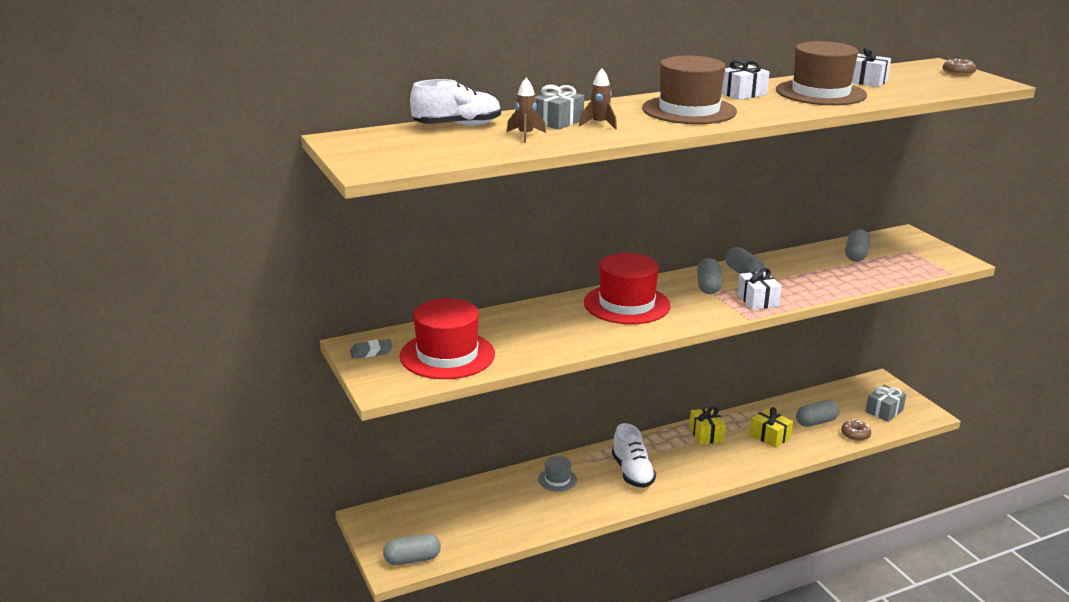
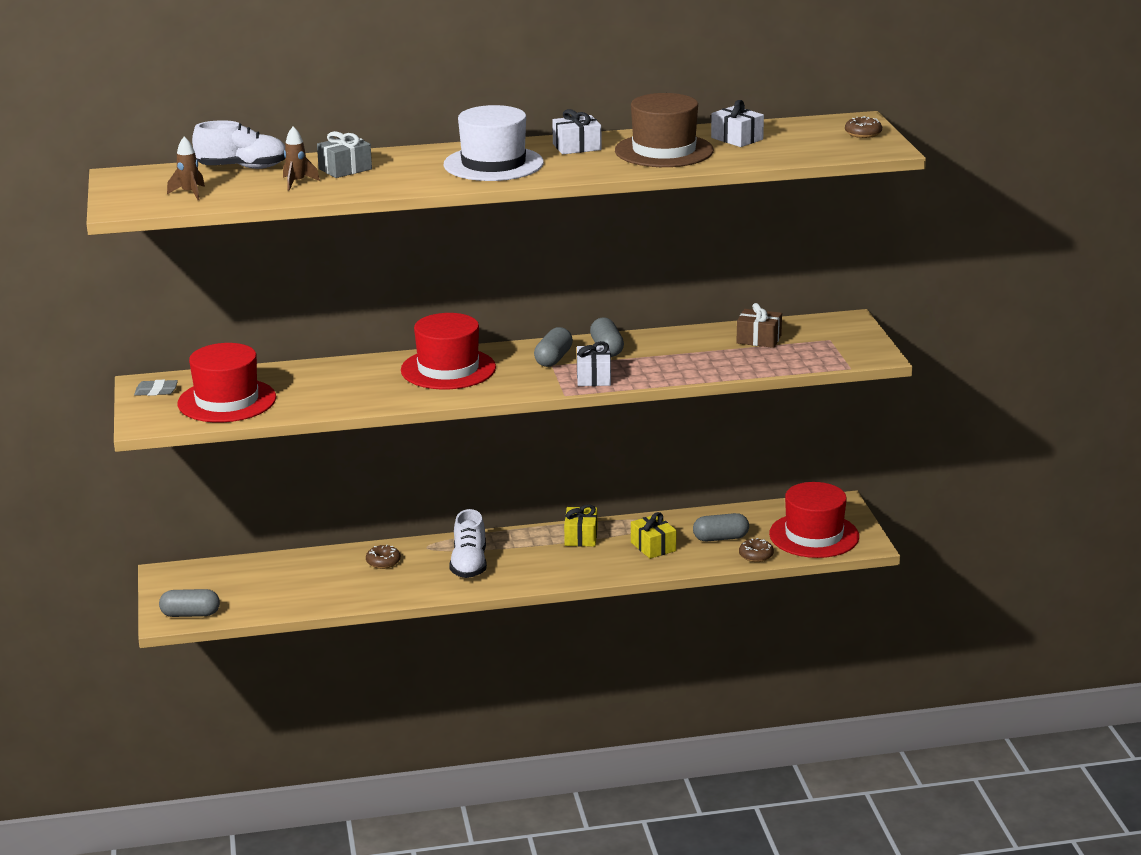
camera: 15 degrees right, 0 degrees up
(557, 479) = (383, 562): grey hat -> brown donut
(599, 124) = (383, 175): brown rocket -> brown rocket (189, 193)
(689, 110) = (493, 164): brown hat -> white hat
(856, 255) = (759, 339): grey capsule -> brown gift
(884, 411) = (814, 535): grey gift -> red hat

